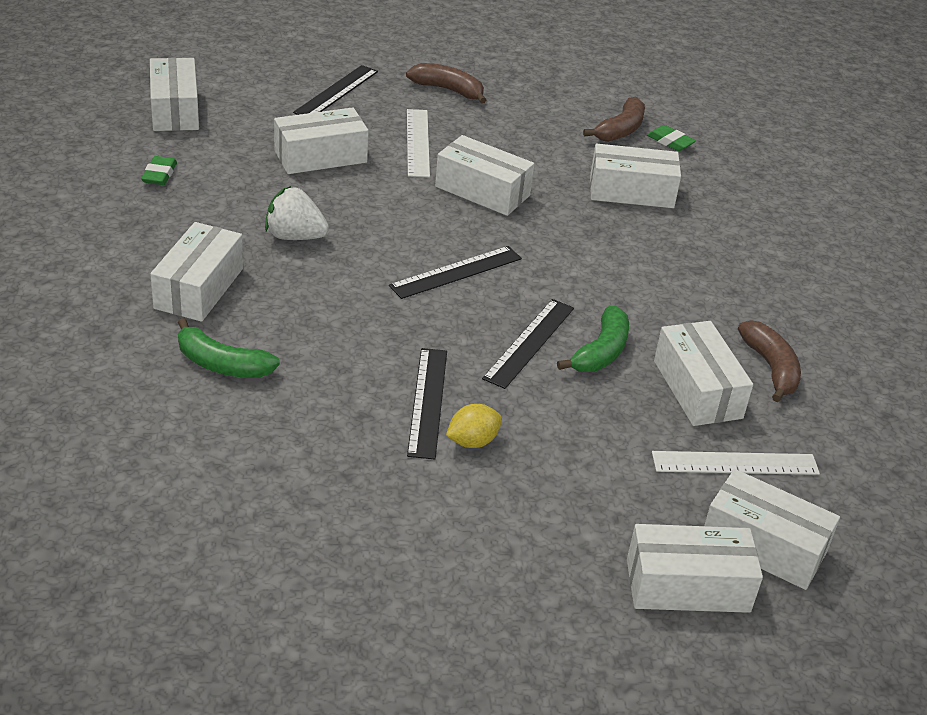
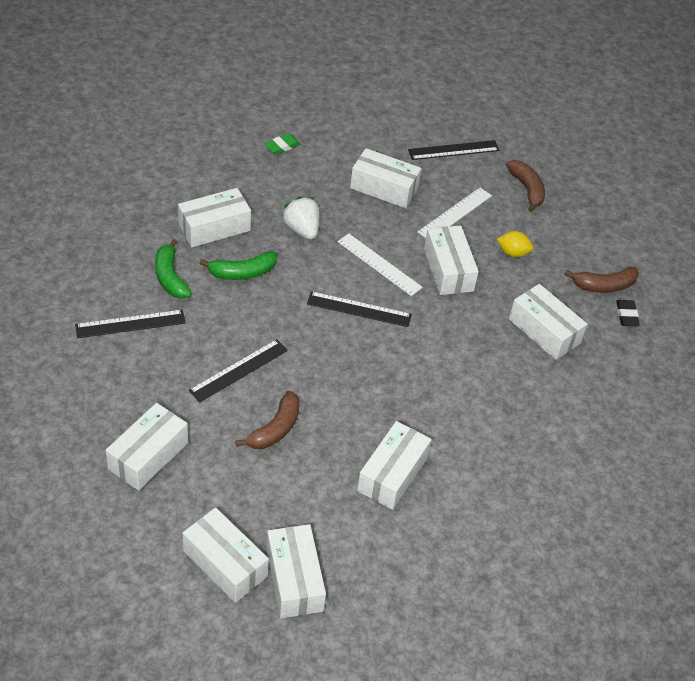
camera: 45 degrees right, 10 degrees up
(175, 110) = (343, 109): white box -> white box (148, 456)
(472, 441) = (230, 408): yellow lemon -> yellow lemon (513, 253)
(529, 342) = (338, 378): black ruler -> black ruler (130, 324)
(601, 352) = (370, 412): green banana -> green banana (242, 272)
(670, 142) = (626, 315): green eraser -> black eraser
(735, 463) = (348, 528): white ruler -> white ruler (379, 264)
(771, 368) = (457, 496): brown banana -> brown banana (275, 429)

